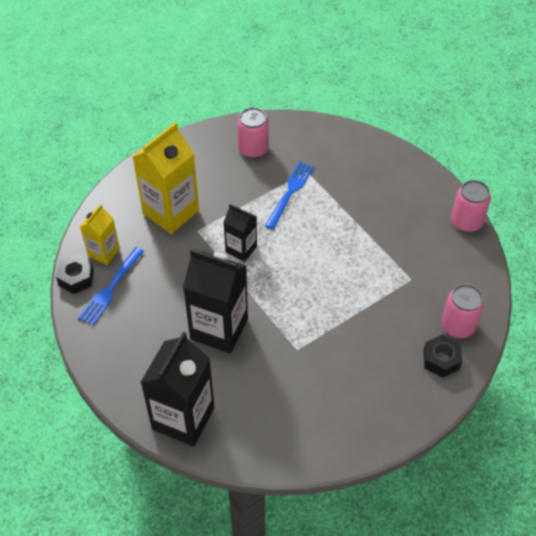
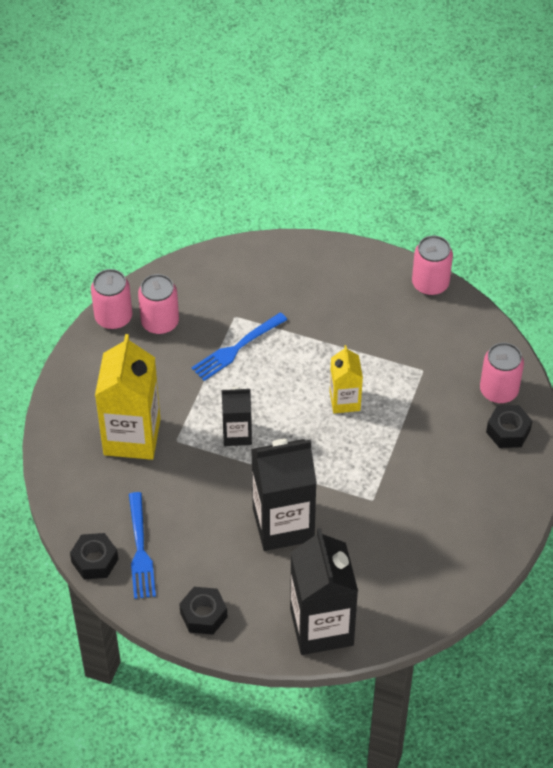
camera: 35 degrees left, 0 degrees up
(104, 252) = (99, 518): yellow carton -> yellow carton (345, 401)
(112, 358) = (203, 615): none -> black nut
(226, 131) = (113, 317): none -> pink can
(290, 193) = (237, 348): blue fork -> blue fork turned 120 degrees counterclockwise

